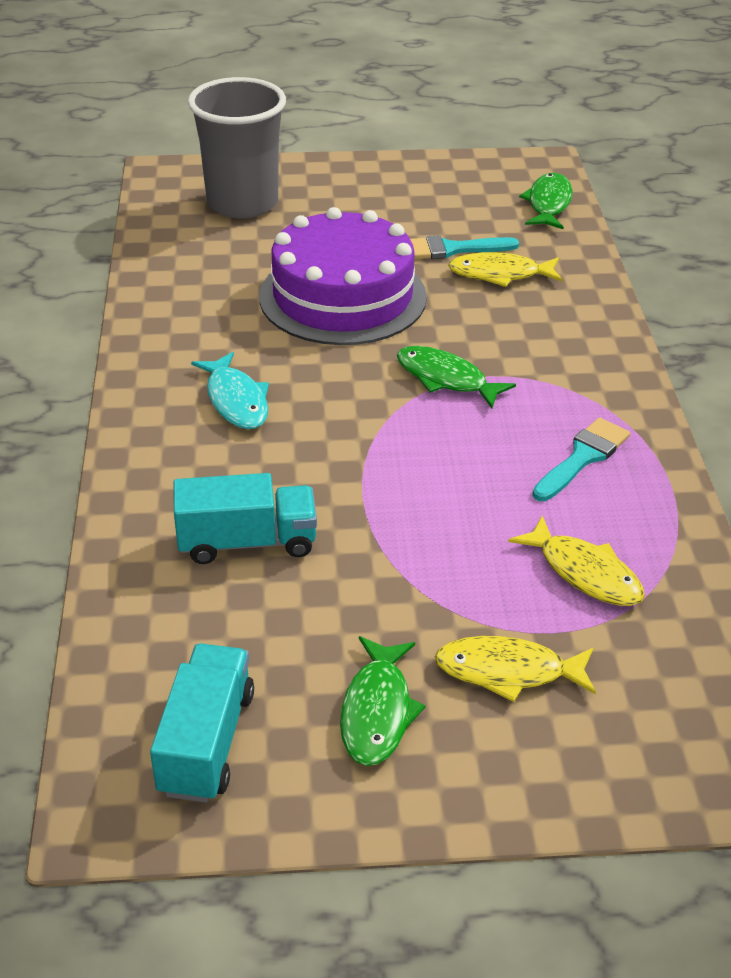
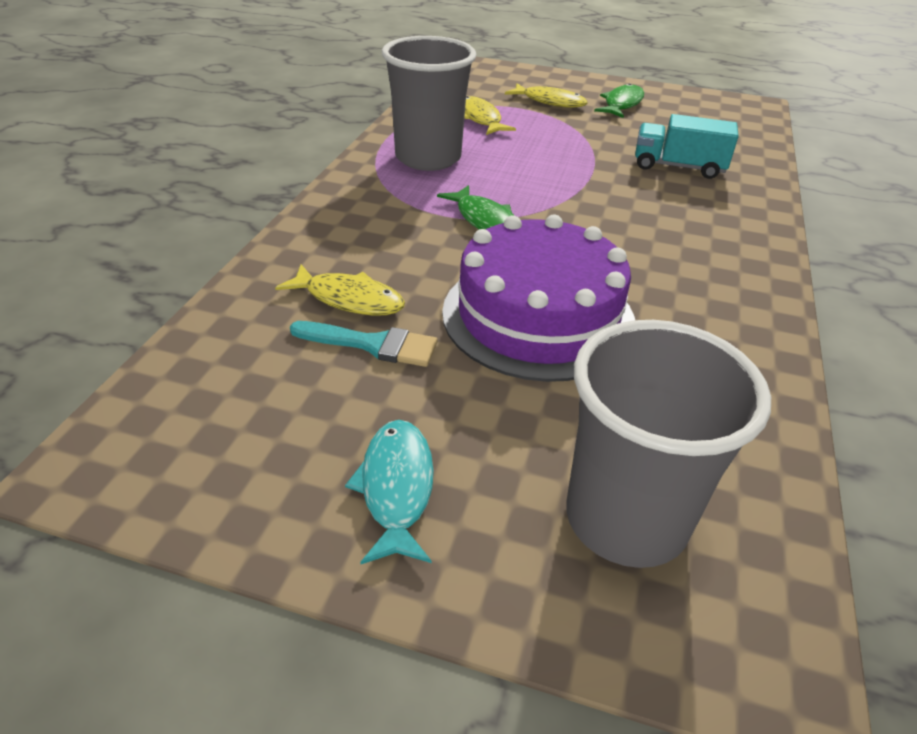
camera: 160 degrees left, 0 degrees up
(206, 742) = (708, 111): turquoise truck -> none
(236, 400) = (675, 245): turquoise fish -> turquoise fish (396, 488)
(548, 204) = (181, 383): green fish -> none
(582, 458) = (428, 158): turquoise brush -> grey cup

